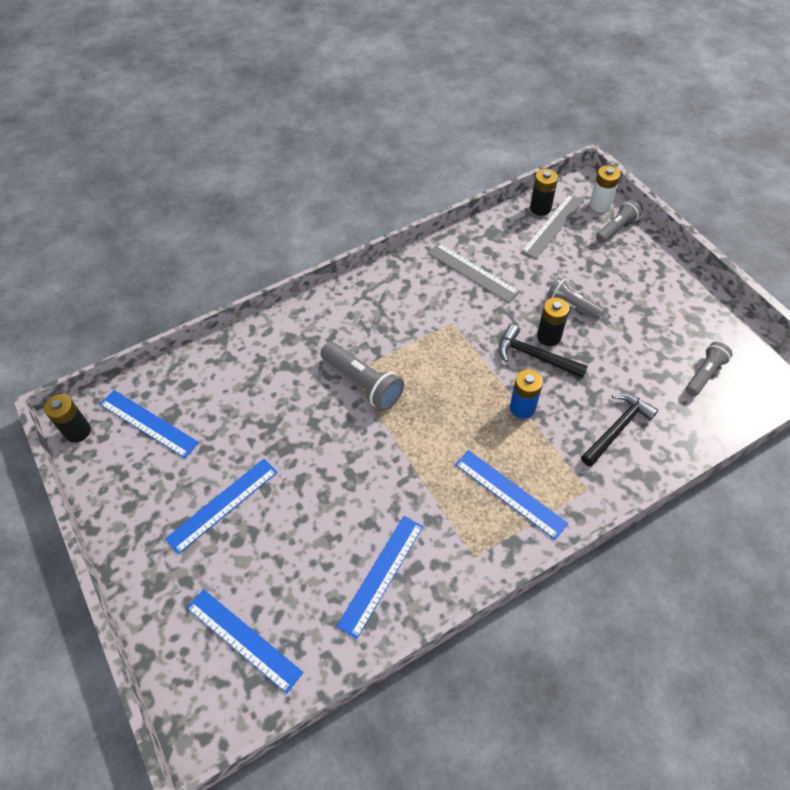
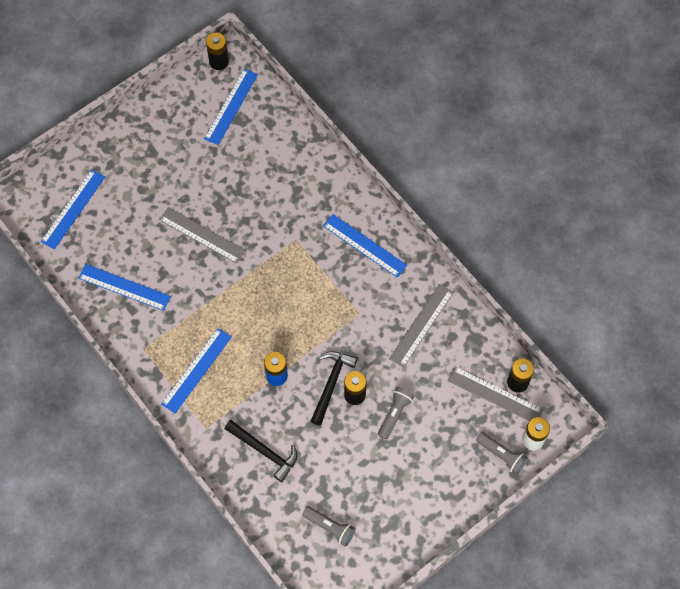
camera: 80 degrees right, 10 degrees up
(222, 505) = (168, 173): blue ruler -> blue ruler (364, 245)
(323, 471) = (202, 235): none -> grey ruler
(363, 383) = (286, 251): grey flashlight -> none

